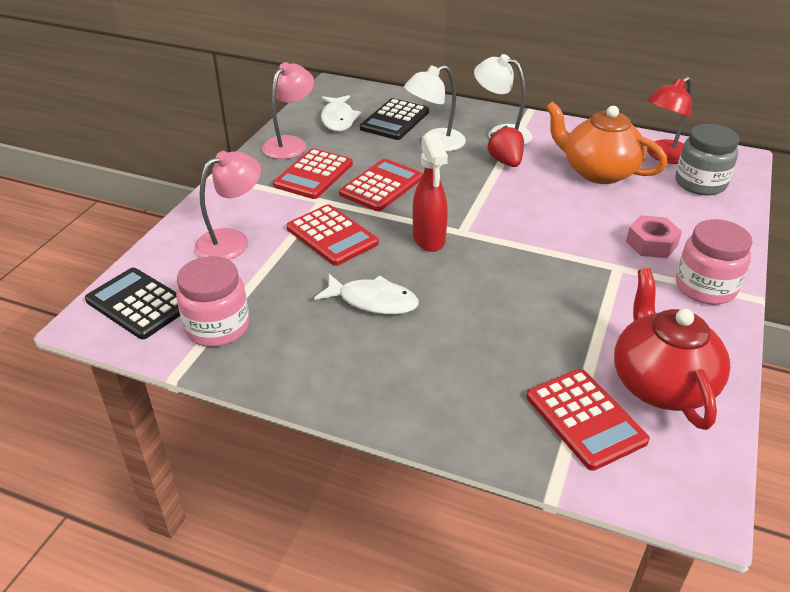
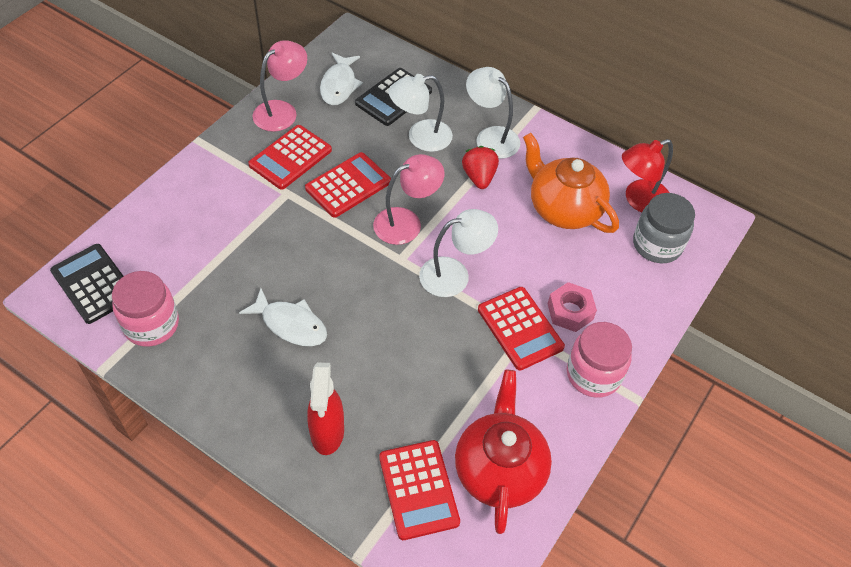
camera: 10 degrees right, 15 degrees up
(232, 240) = (192, 226): pink lamp -> pink lamp (406, 222)
(332, 236) = (281, 239): red calculator -> red calculator (520, 328)
(429, 239) = (366, 262): red spray bottle -> red spray bottle (327, 433)
(522, 234) = (454, 274): none -> white lamp

